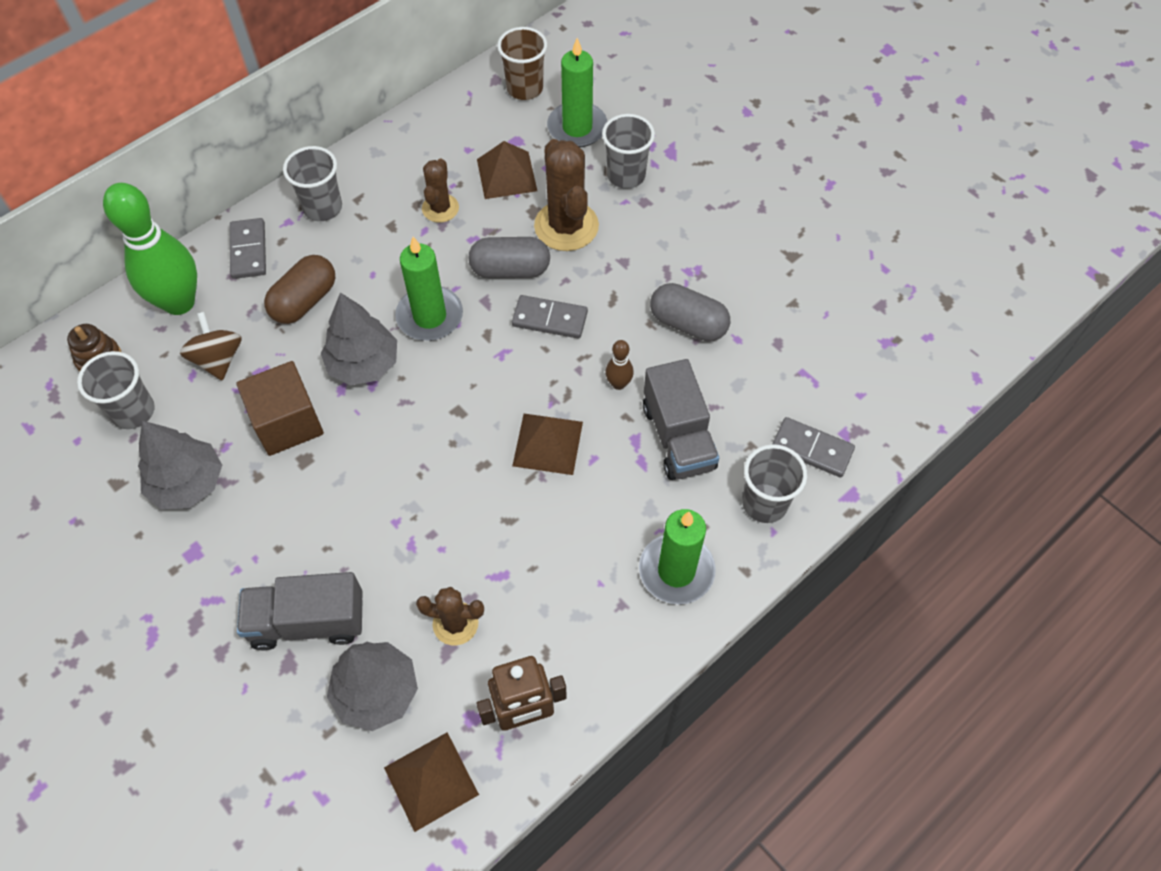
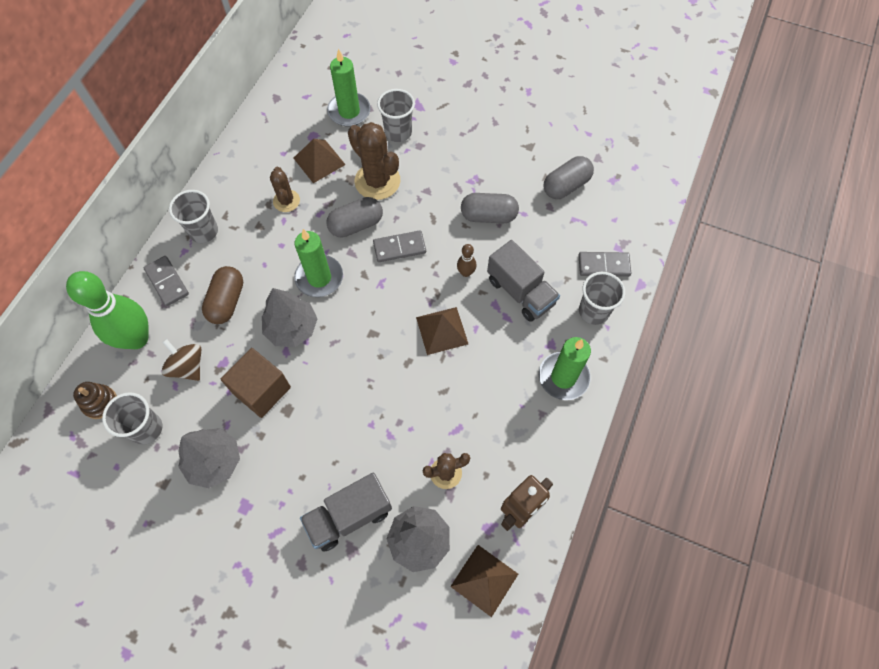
camera: 25 degrees left, 5 degrees up
(524, 88) = (299, 97): brown cup -> none
(815, 325) = (566, 186): none -> grey capsule

